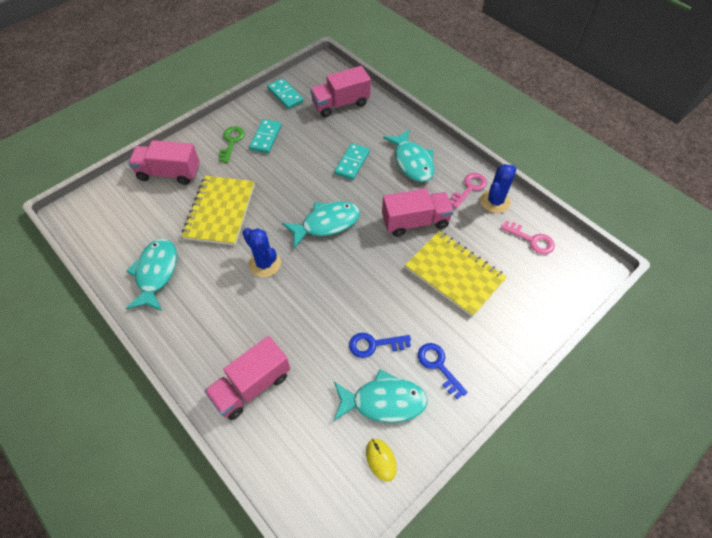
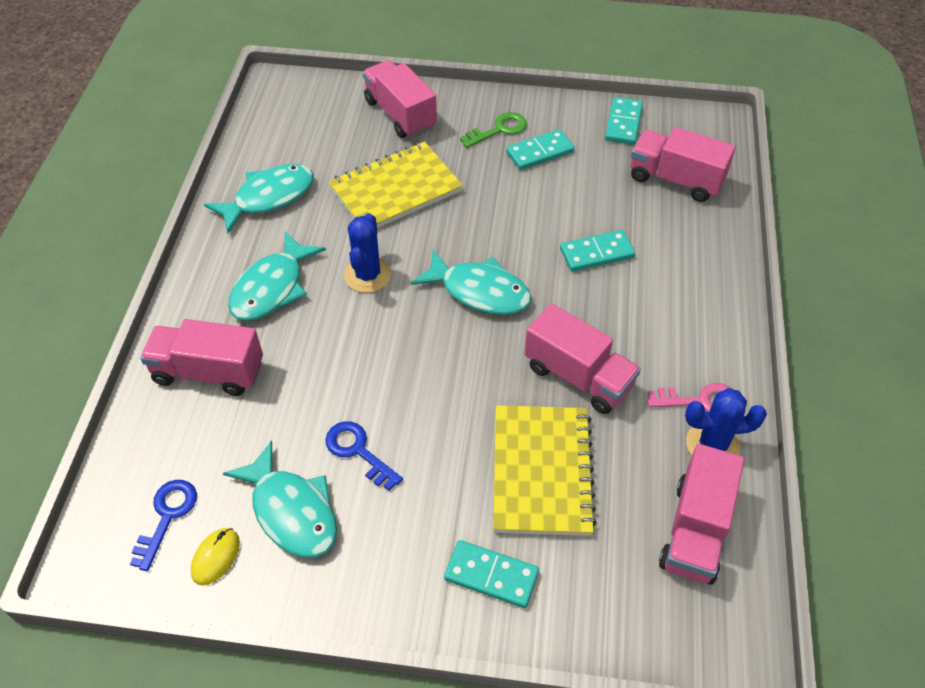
camera: 50 degrees right, 5 degrees down
(412, 162) = (670, 311): turquoise fish -> turquoise fish (272, 288)
(438, 366) = (388, 539): blue key -> blue key (167, 516)
(493, 335) = (491, 576): none -> turquoise domino
(531, 240) = (695, 530): pink key -> pink truck

